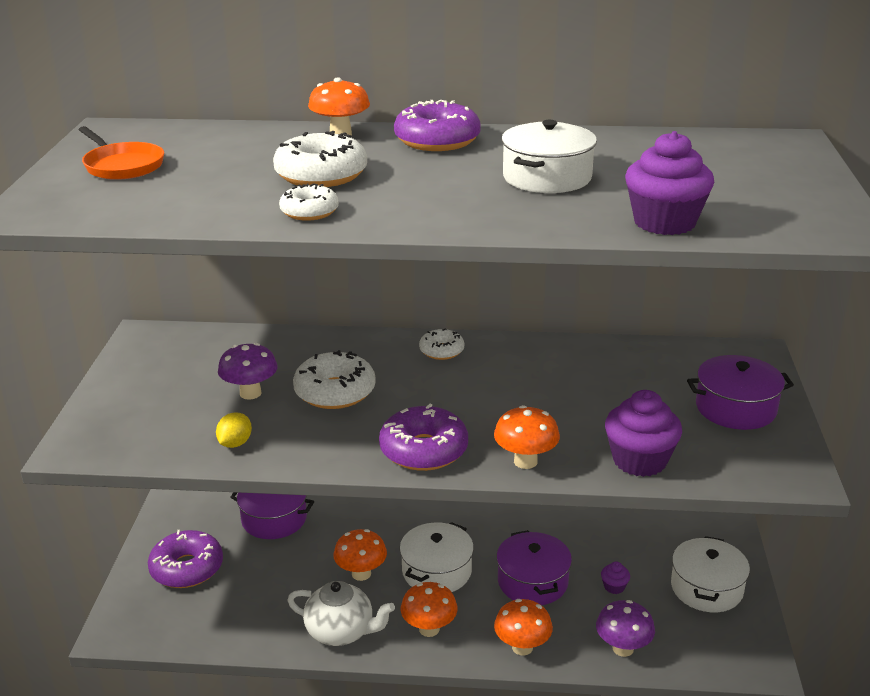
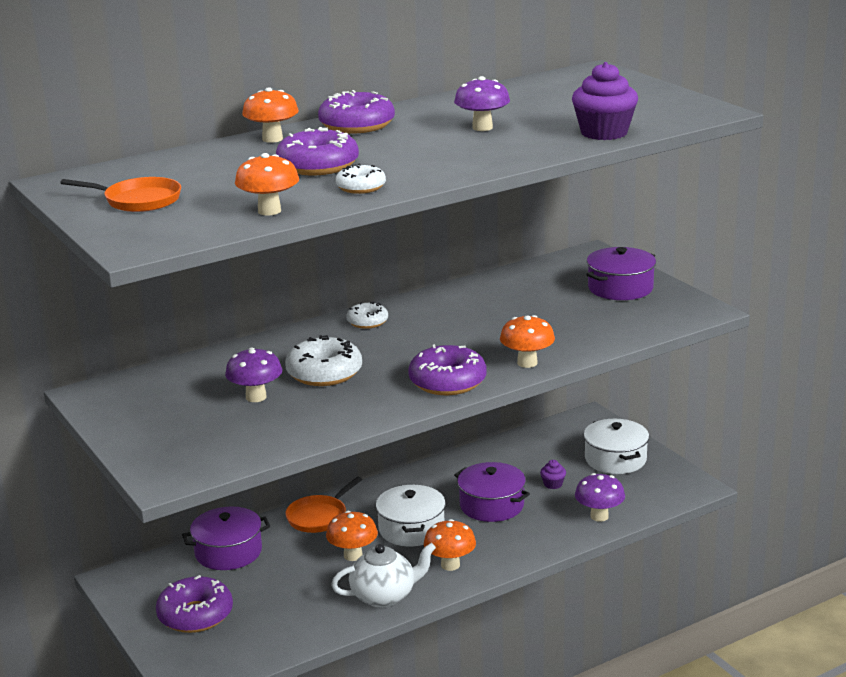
camera: 35 degrees left, 5 degrees down
(235, 443) = (297, 429): yellow lemon -> none
(321, 175) = (318, 166): white donut -> purple donut
(376, 519) = (319, 517): none -> orange pan
(522, 647) = (530, 545): orange mushroom -> orange mushroom (269, 211)
(547, 177) = (482, 128): white pot -> purple mushroom
(639, 460) = (599, 336): purple cupcake -> none

